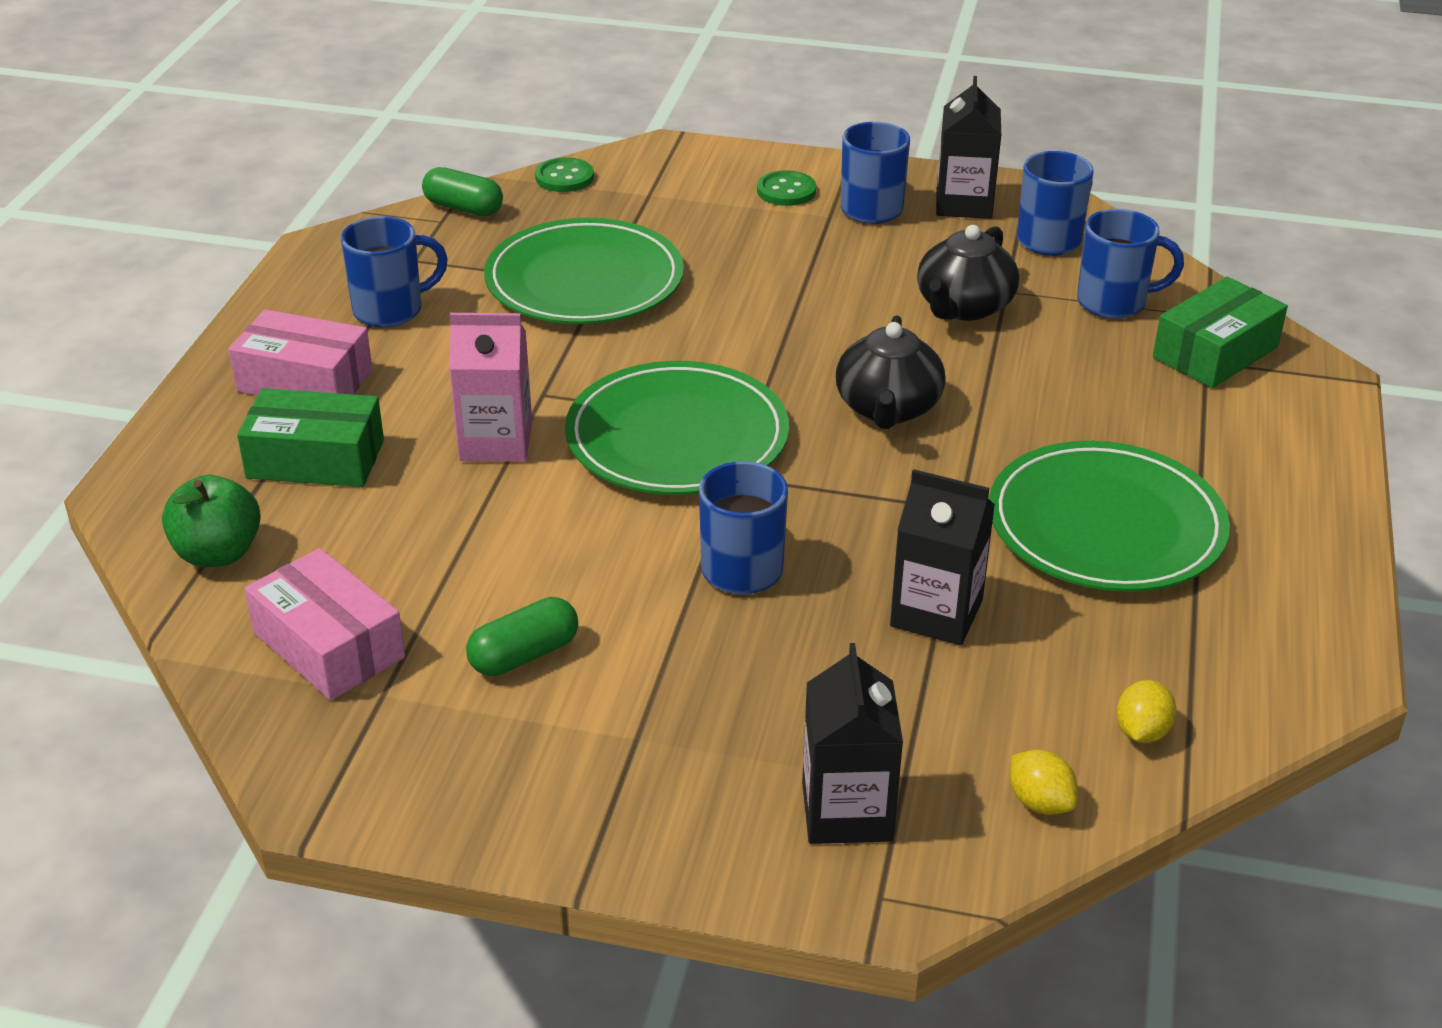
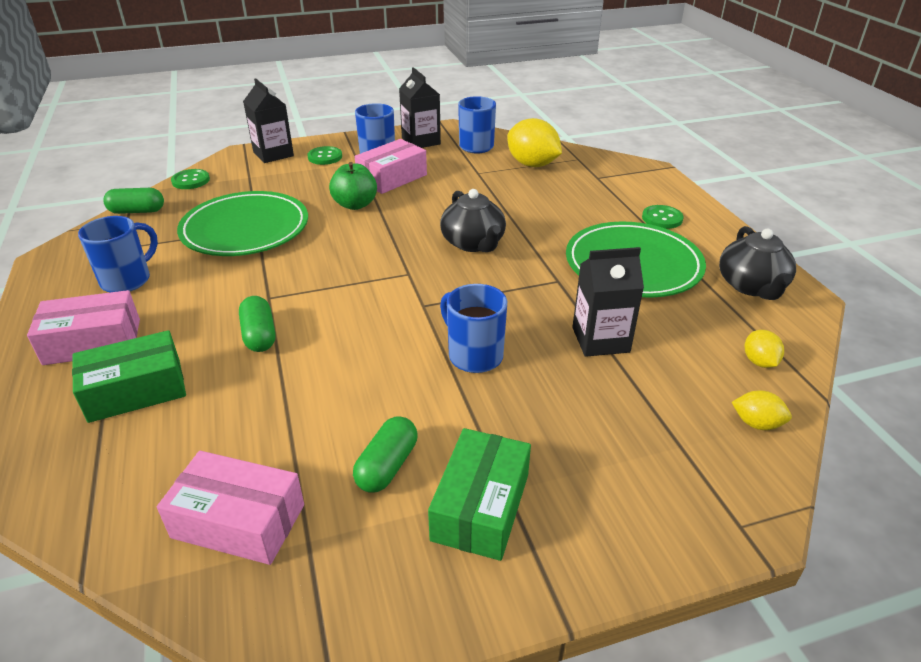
camera: 30 degrees left, 0 degrees up
(218, 553) = (99, 487): green apple -> green apple (355, 205)
(496, 442) = (259, 335): pink carton -> green capsule
(677, 437) = (372, 295): green plate -> none
(847, 811) = (669, 479): black carton -> black carton (273, 154)
(859, 259) = (392, 178): none -> pink box
(964, 307) = (465, 185): black teapot -> black teapot (751, 286)
(1114, 303) = (532, 164): blue mug -> yellow lemon
(1215, 352) = (597, 173): green box -> green box (481, 507)
(1241, 468) = (662, 218): none -> green button

